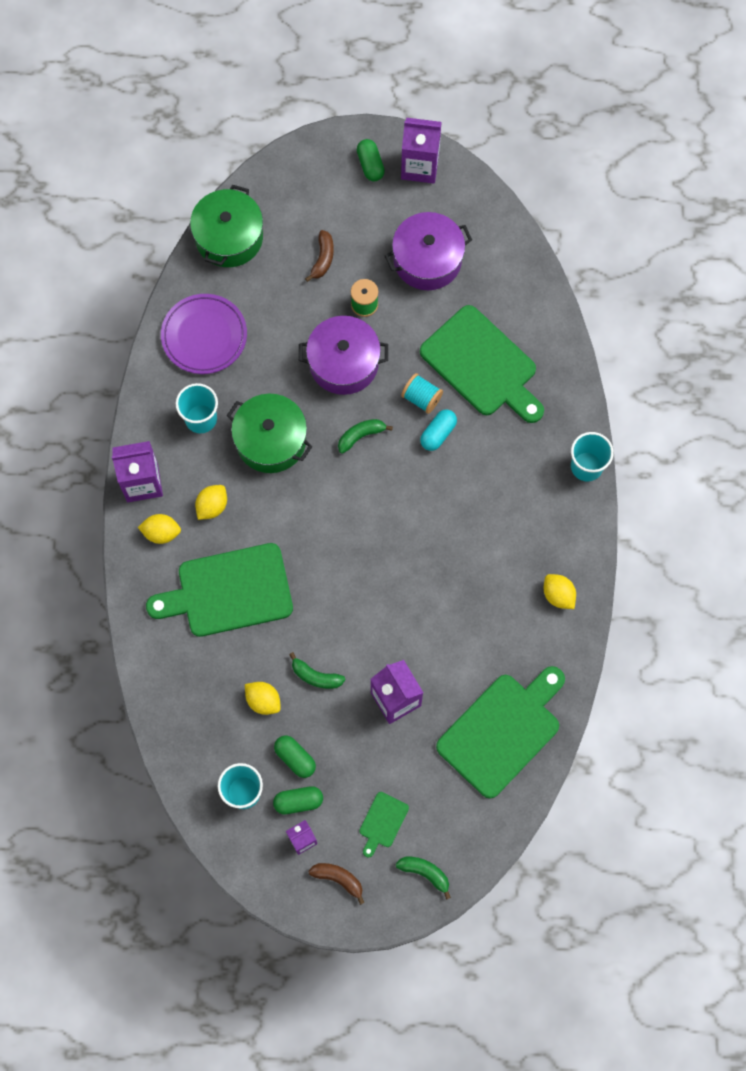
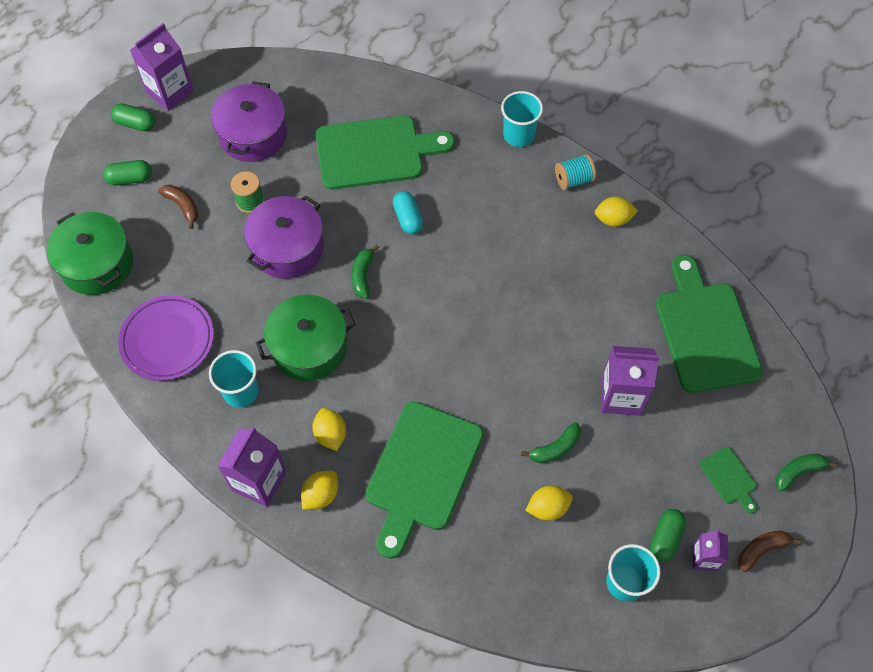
camera: 55 degrees left, 10 degrees down
(295, 758) = (621, 515): green capsule -> green capsule (130, 179)
(421, 398) = (367, 211): turquoise spool -> turquoise spool (573, 180)

